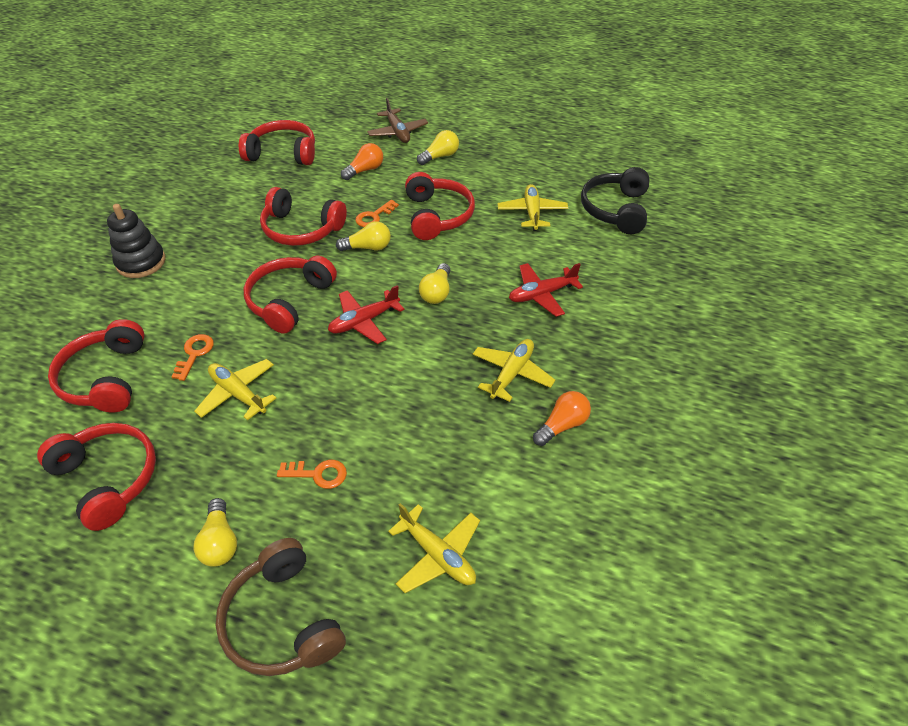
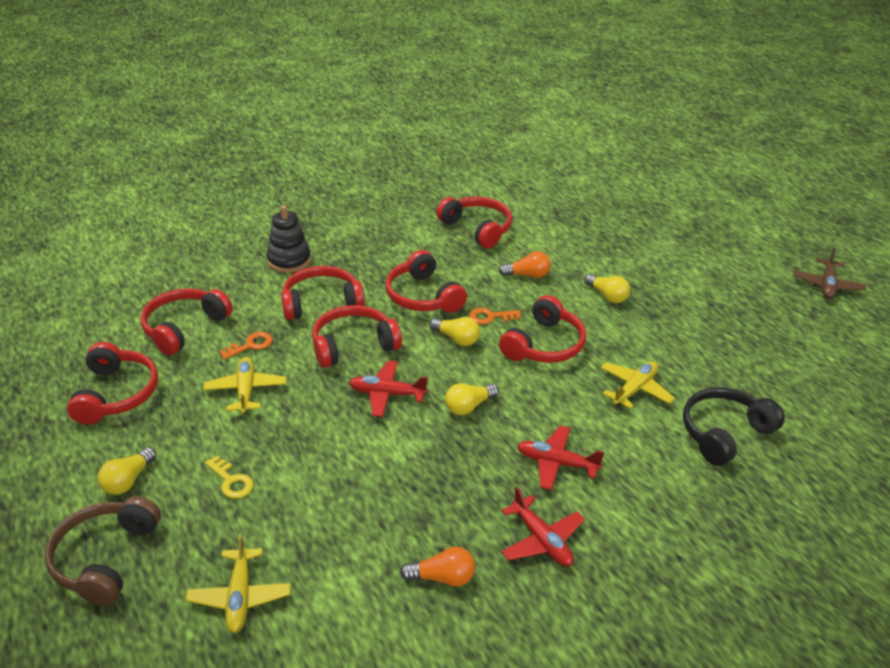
camera: 40 degrees right, 10 degrees down
(218, 282) = (321, 303): none -> red headphones
(318, 474) = (231, 481): orange key -> yellow key
(397, 132) = (593, 257): brown plane -> brown plane (827, 285)
(440, 156) = (607, 296): yellow light bulb -> yellow light bulb turned 45 degrees clockwise
(512, 374) = (451, 509): yellow plane -> none
(593, 353) = (541, 540): none -> red plane

